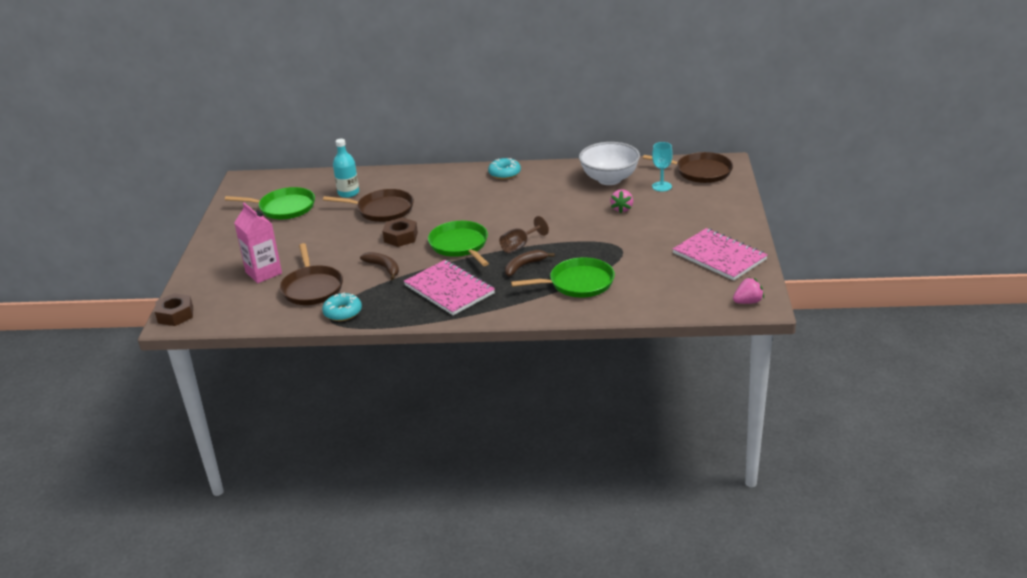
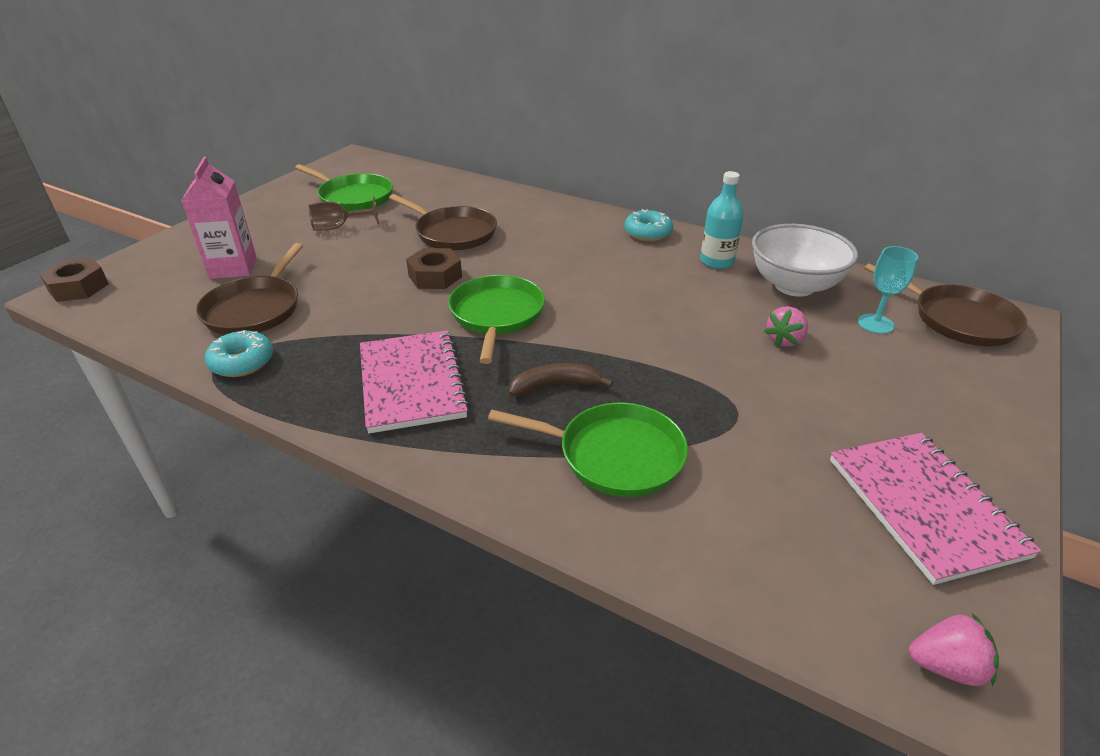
camera: 25 degrees right, 5 degrees up
(348, 193) = (438, 201): turquoise bottle -> turquoise bottle (717, 261)
(384, 268) = (367, 313): brown banana -> none
(519, 246) = (577, 347): brown goblet -> brown goblet (338, 227)

